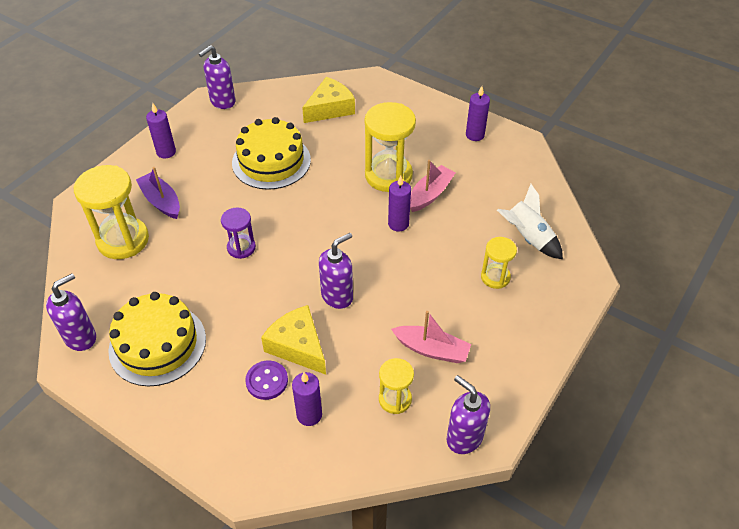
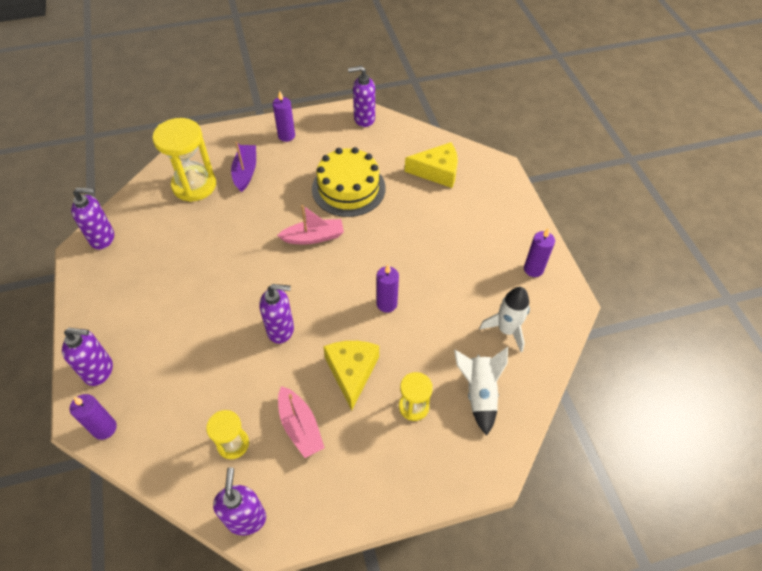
camera: 40 degrees right, 5 degrees up
(157, 344) = (137, 277): yellow cake -> none
(213, 437) = (99, 371): none -> purple soap dispenser
(241, 248) = (258, 243): purple hourglass -> none
(267, 381) = (170, 357): purple button -> none
(298, 346) = (215, 347): yellow cheese -> yellow cheese (351, 372)
(309, 415) = (168, 406): purple candle -> purple candle (104, 428)
(388, 175) = (422, 257): yellow hourglass -> none
(430, 194) = (438, 296): pink boat -> pink boat (313, 237)
(500, 186) = (506, 330): none -> white rocket

